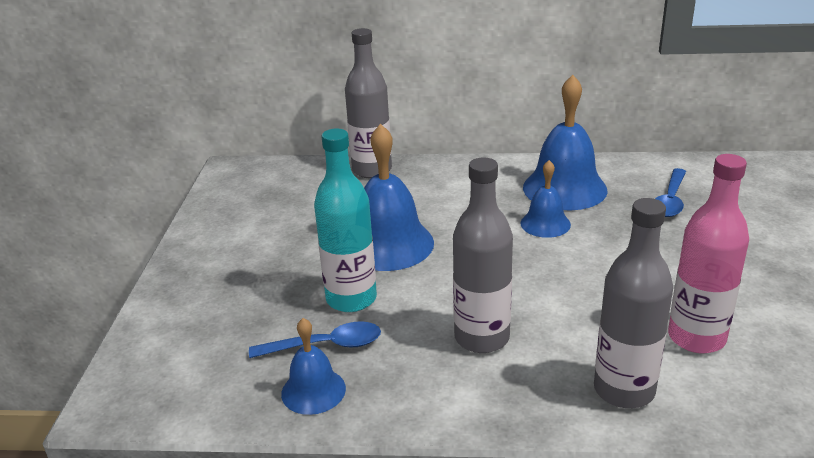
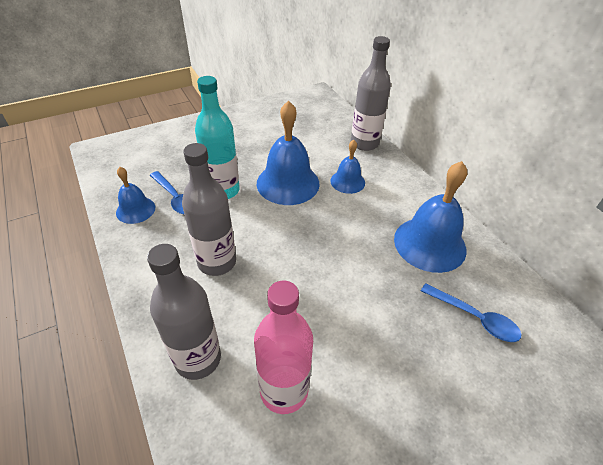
camera: 55 degrees right, 15 degrees up
(545, 224) = (371, 249): blue bell -> blue bell (347, 181)
(670, 200) = (474, 318): blue spoon -> blue spoon turned 135 degrees counterclockwise

